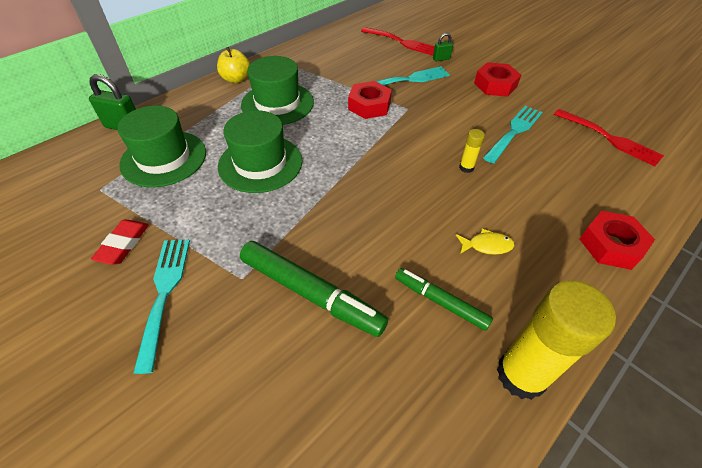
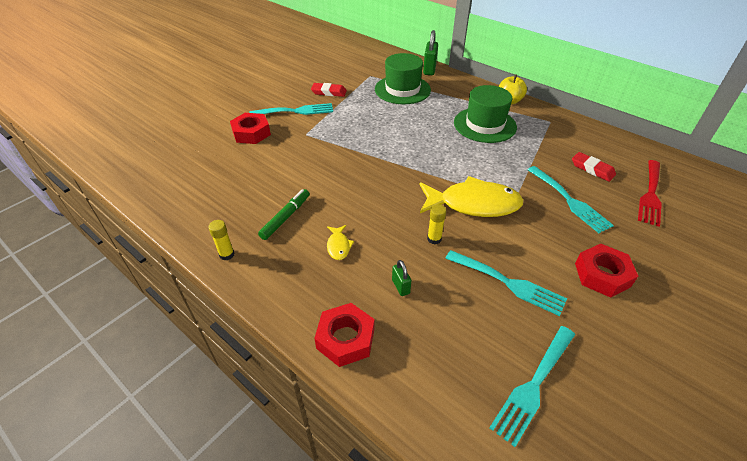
camera: 85 degrees right, 5 degrees down
(260, 163) = (408, 127): green hat -> none
(311, 293) = (294, 160): green marker -> none
(367, 59) = (592, 169): none -> red eraser
(369, 105) = (507, 175): red nut -> red nut (251, 133)
(413, 134) = (473, 204): none -> yellow fish
(441, 59) = (634, 227): green padlock -> green padlock (400, 286)
(521, 375) = (227, 254): yellow glue stick -> yellow glue stick, size x0.45
(610, 138) = (533, 386): red fork -> turquoise fork

